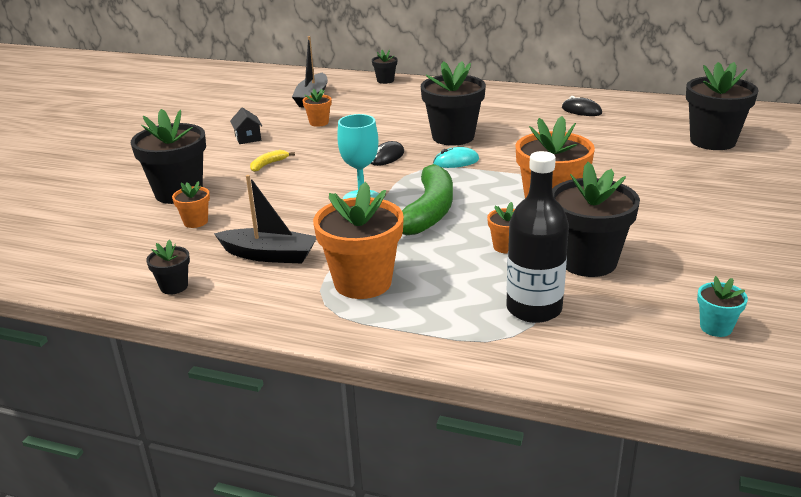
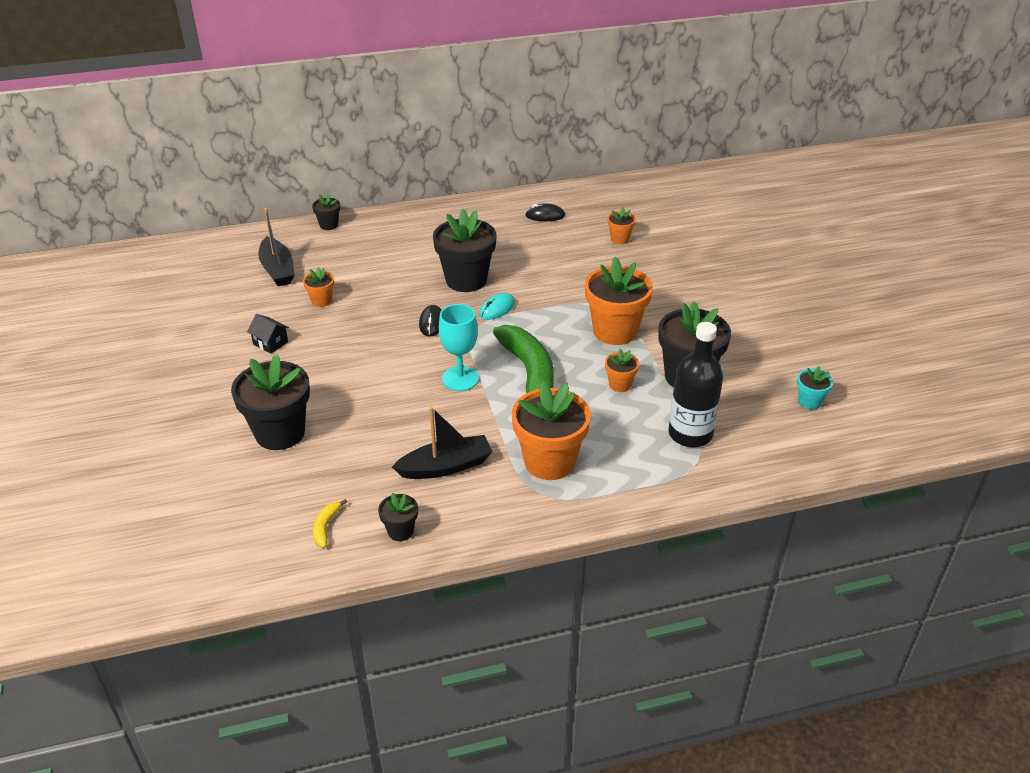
camera: 35 degrees left, 10 degrees up
(195, 222) = (337, 458): orange flower pot -> orange flower pot (620, 239)
(268, 164) = (330, 368): yellow banana -> yellow banana (326, 527)
(712, 141) = (672, 222): black flower pot -> none

